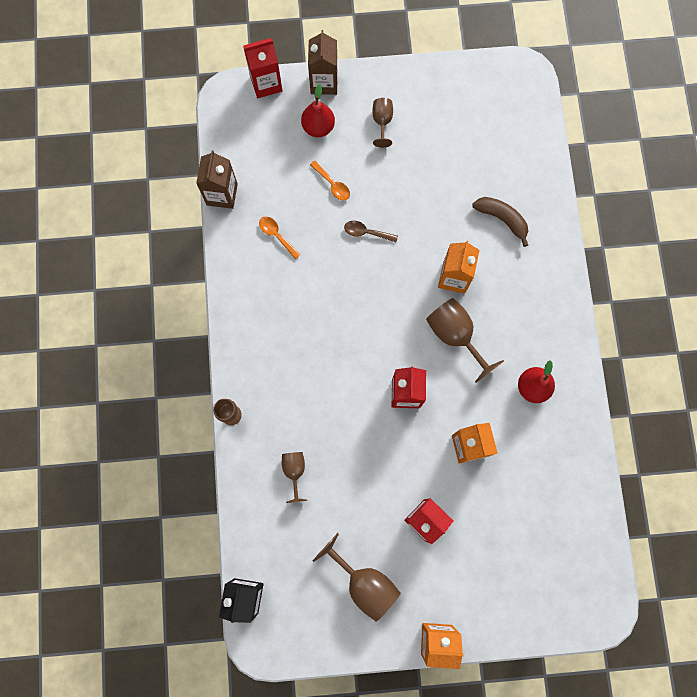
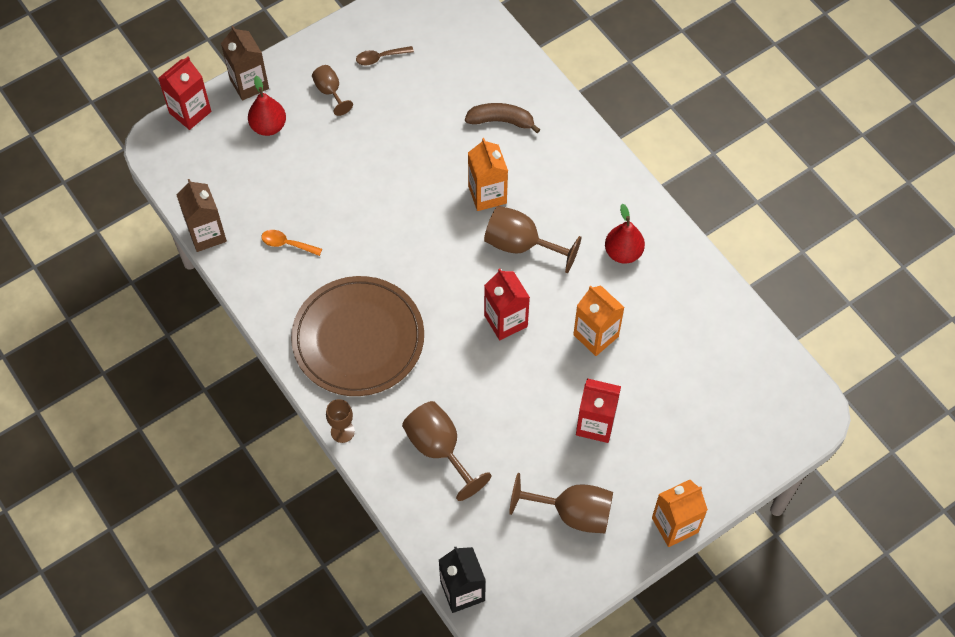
camera: 30 degrees left, 15 degrees down
(285, 345) = (358, 339): none -> brown plate
(294, 471) = (439, 449): brown goblet -> brown goblet, size x1.71
(332, 184) = (315, 171): orange spoon -> none
(366, 232) = (376, 197): brown spoon -> brown spoon (380, 58)

